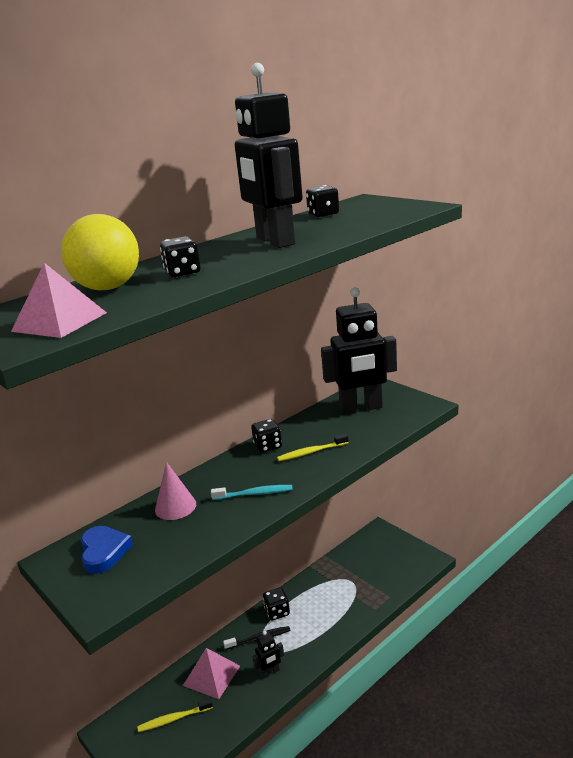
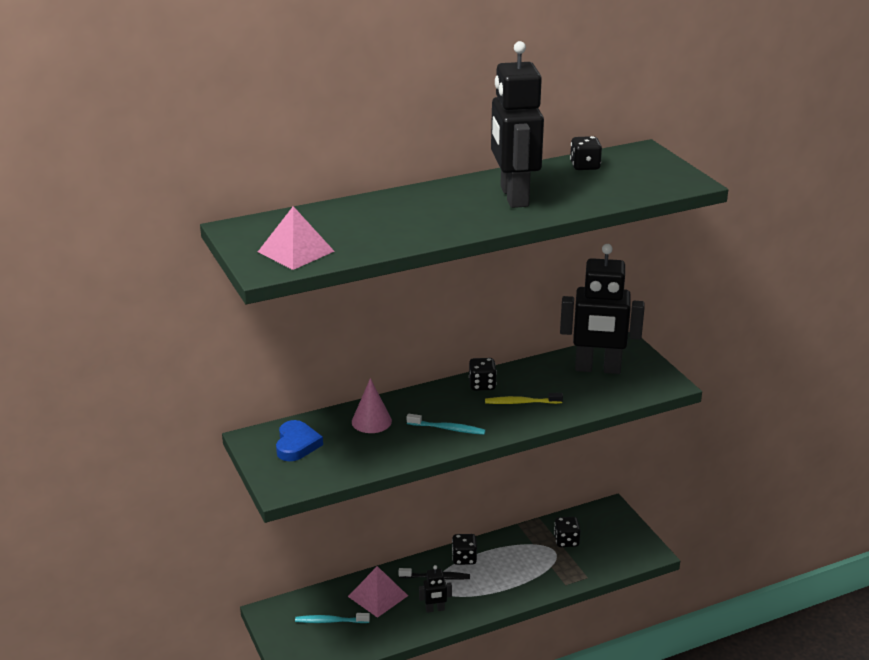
camera: 15 degrees right, 5 degrees up
(108, 288) = (345, 220): yellow ball -> none
(174, 719) = (330, 621): yellow toothbrush -> turquoise toothbrush
(183, 273) = (413, 218): black dice -> black dice (566, 541)

